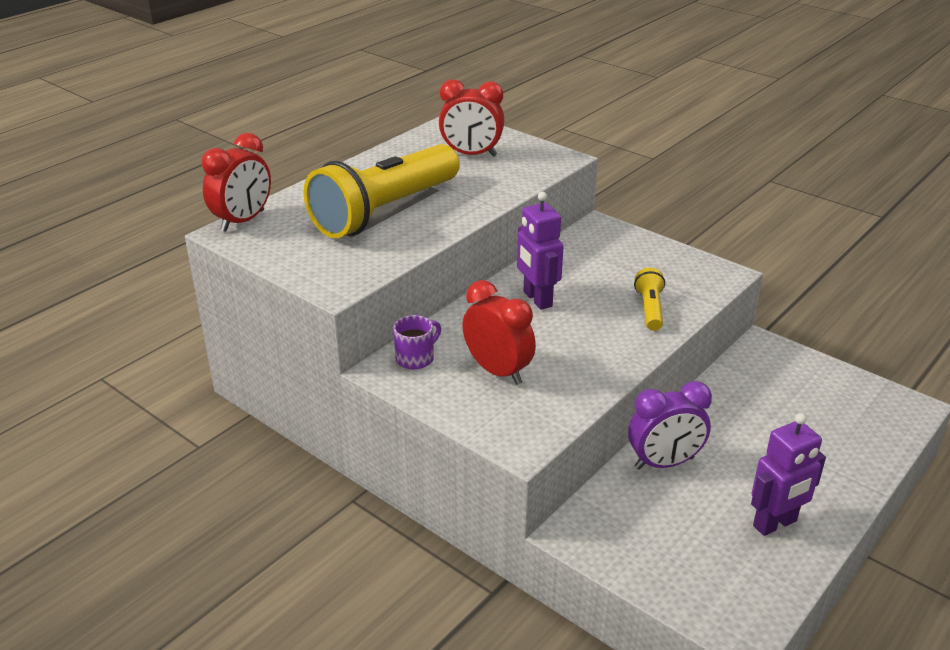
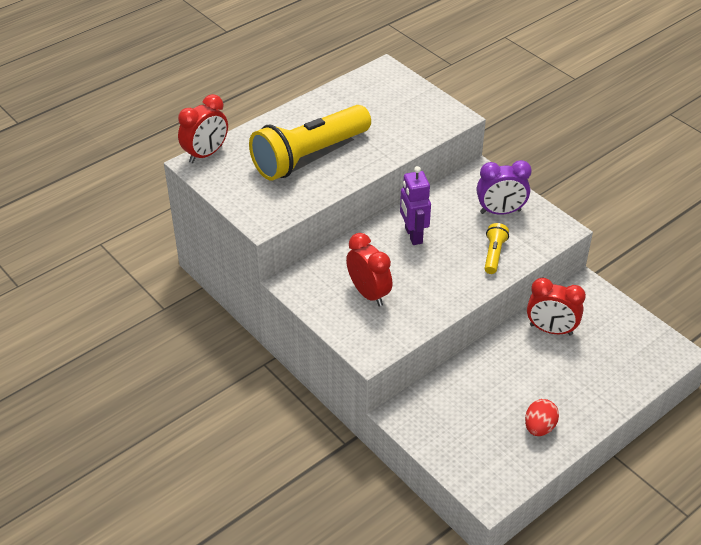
camera: 10 degrees right, 10 degrees up
(416, 358) = (314, 275): purple mug -> none
(471, 154) = (387, 105): red clock -> red clock (551, 330)
(664, 463) = (478, 372): purple clock -> purple clock (500, 212)
(775, 524) = (539, 427): purple robot -> red egg

